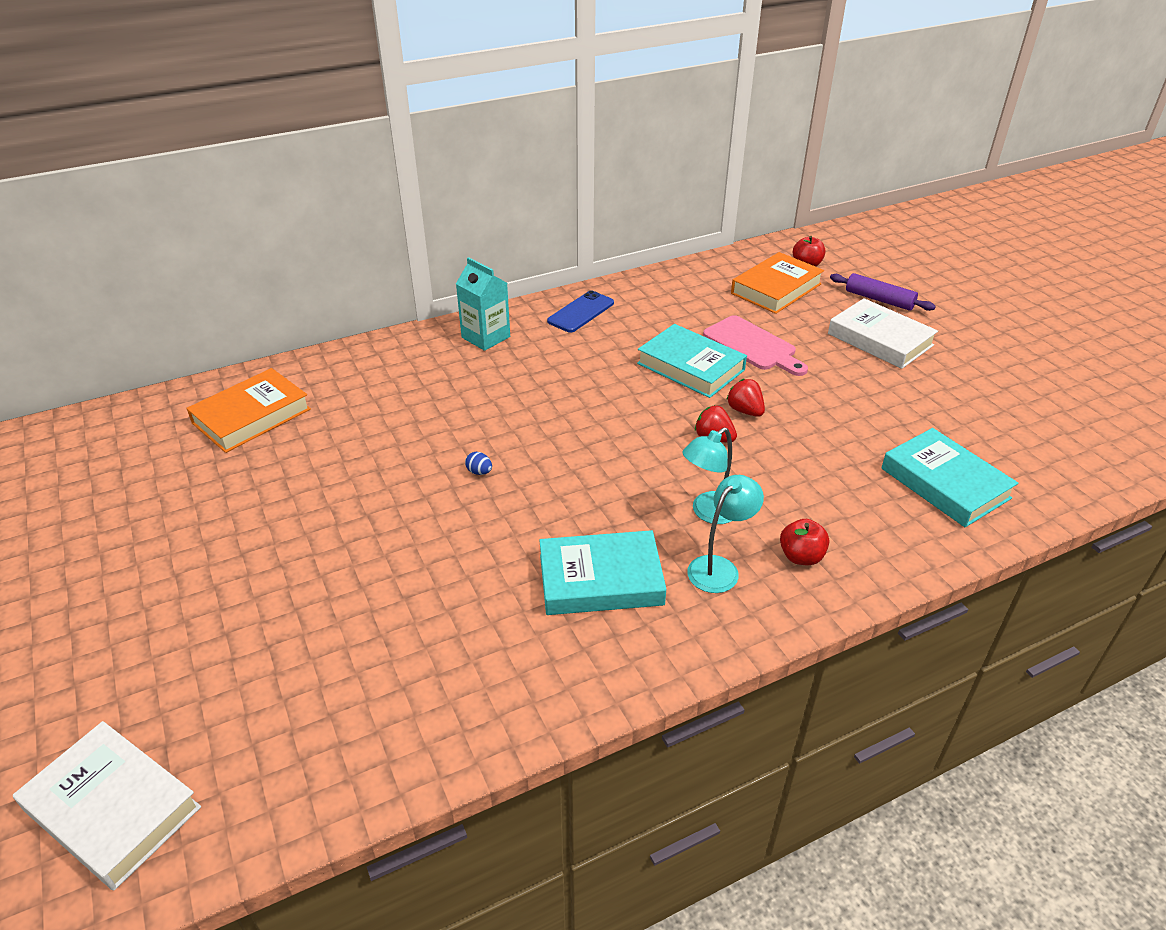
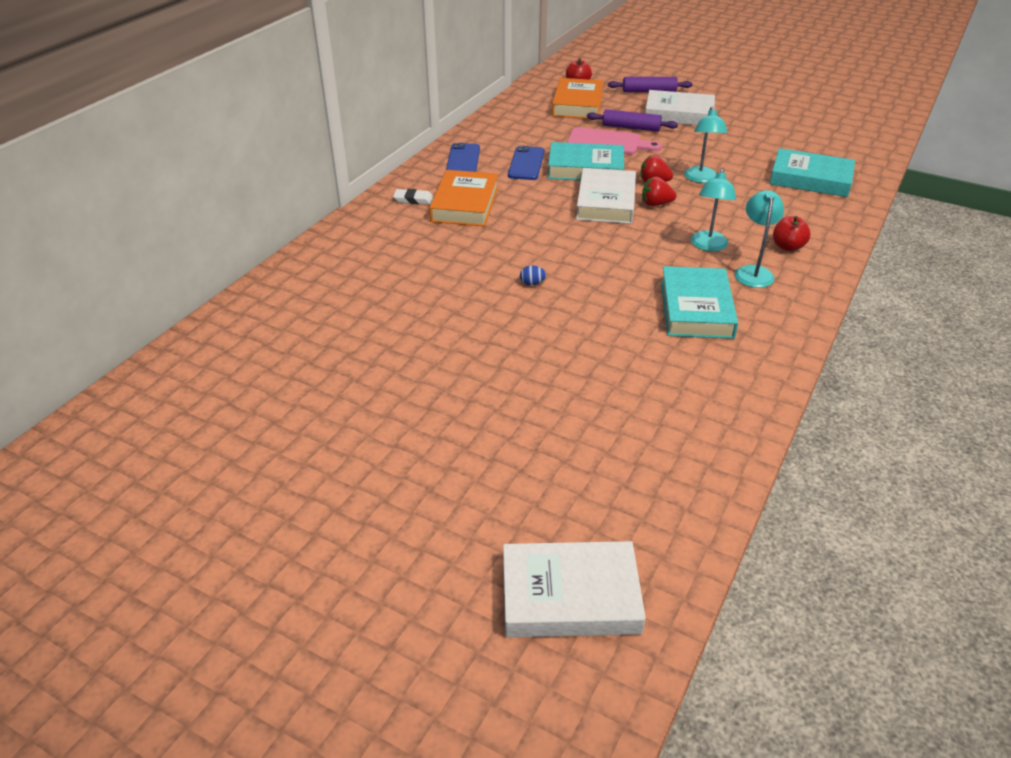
camera: 35 degrees left, 0 degrees up
(251, 416) = (295, 320): orange book -> orange book (465, 204)
(486, 337) = (413, 199): turquoise carton -> white eraser
(600, 580) = (696, 309): turquoise book -> turquoise book turned 45 degrees counterclockwise
(637, 338) = (526, 164): none -> blue phone
(663, 414) = (606, 202): none -> white book
(801, 337) = (631, 128): none -> purple rolling pin
(804, 429) = (701, 179): none -> turquoise lamp

